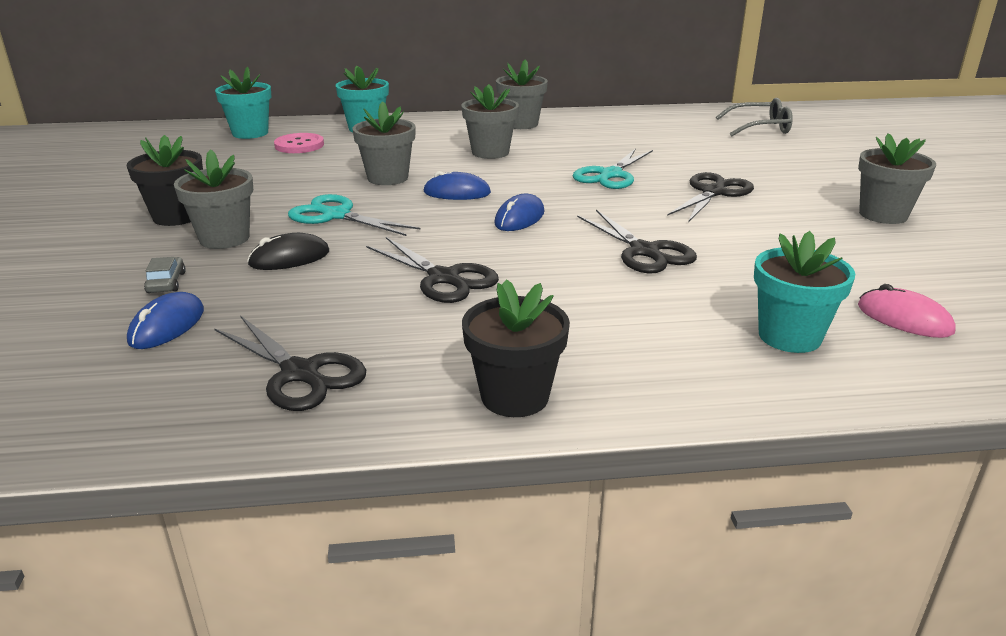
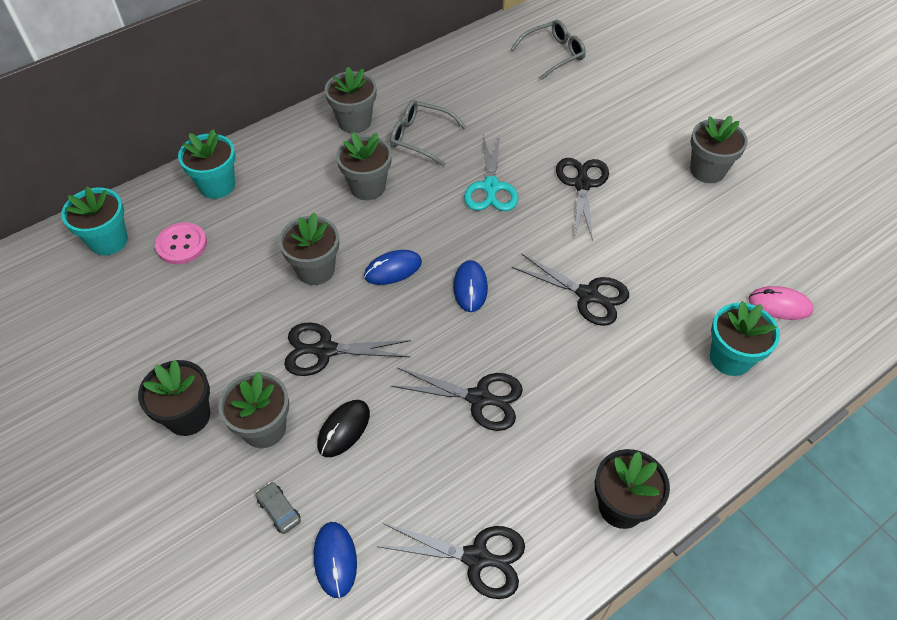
camera: 30 degrees left, 25 degrees up
(336, 215) = (324, 350): turquoise scissors -> black scissors
(572, 141) = (421, 138): none -> grey glasses

